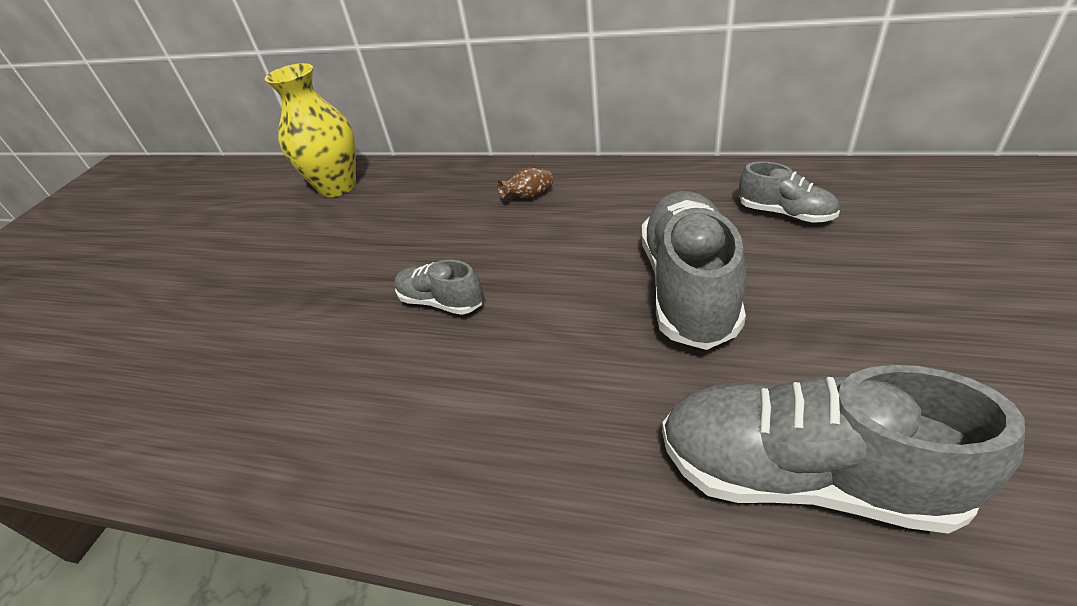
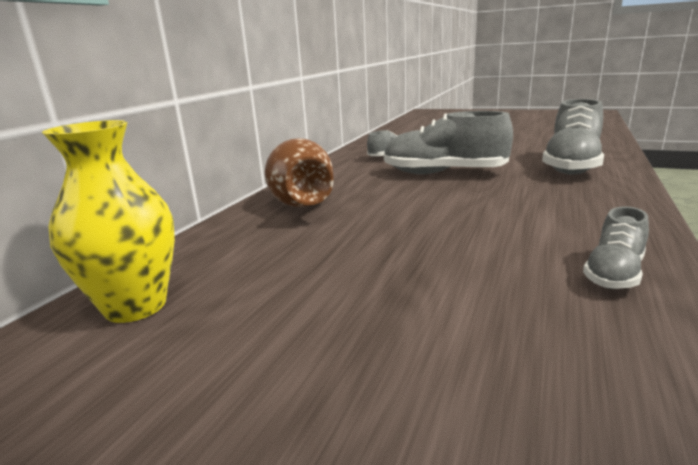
camera: 85 degrees left, 20 degrees down
(441, 302) = (432, 233): grey shoe -> grey shoe (614, 273)
(529, 196) = (302, 205): brown vase -> brown vase, size x2.45

